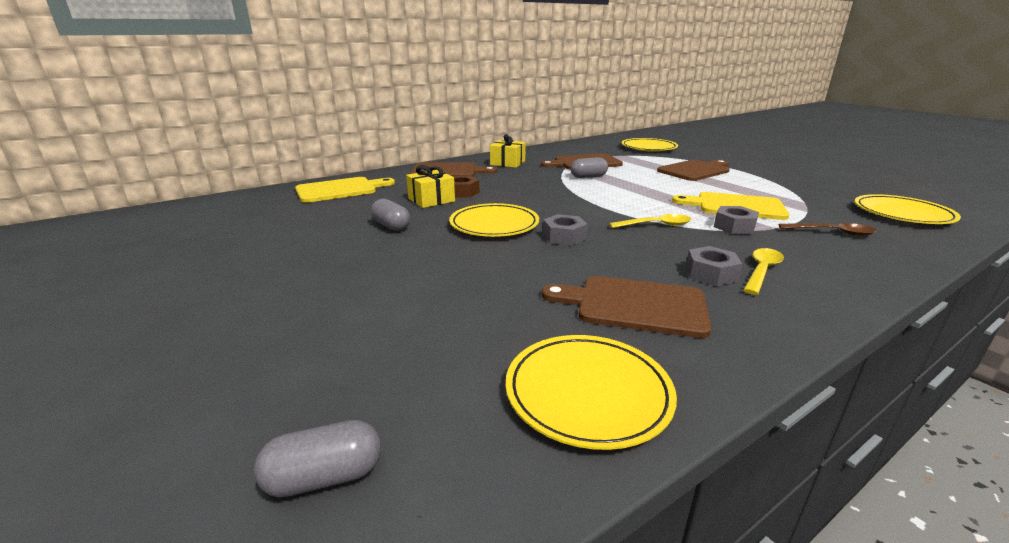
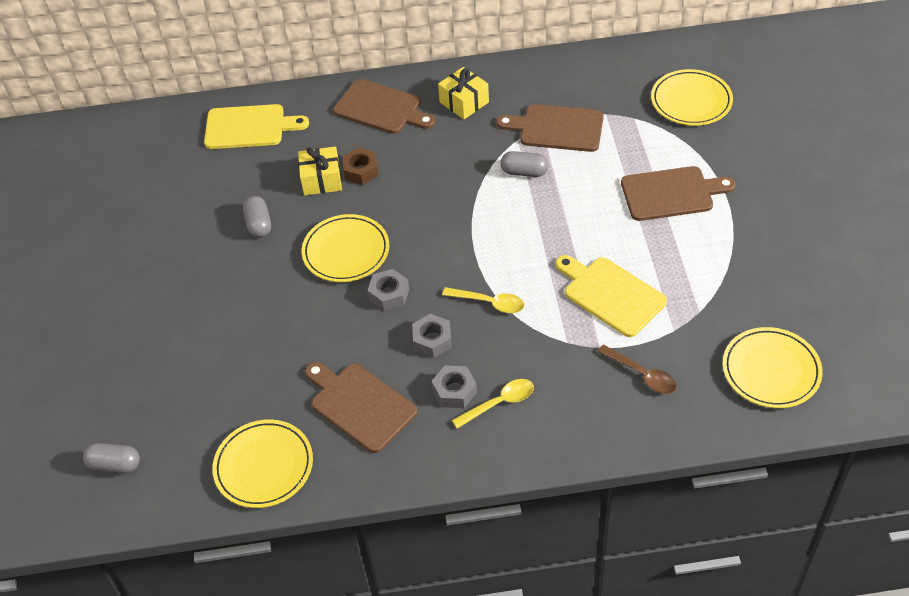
camera: 30 degrees right, 25 degrees up
(734, 227) = (560, 331): grey nut -> grey nut (432, 340)

